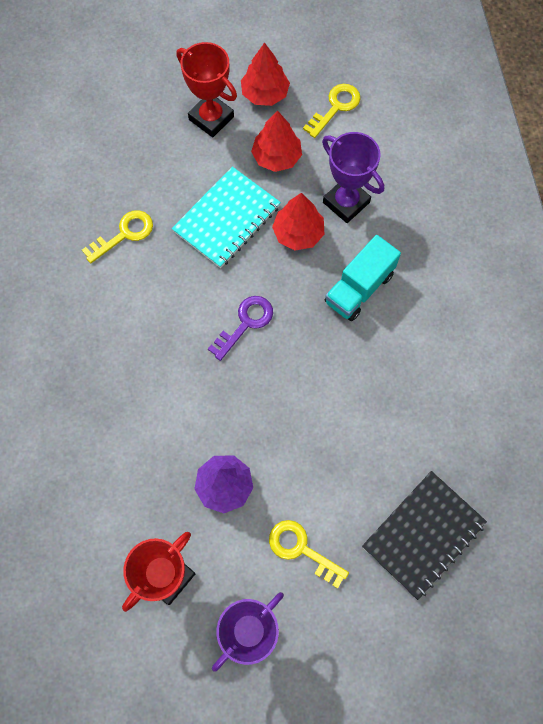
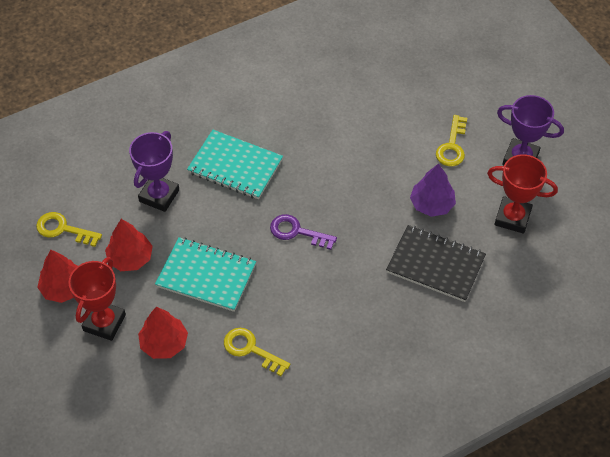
camera: 110 degrees left, 15 degrees down
(298, 233) = (201, 220): red tree -> red tree (164, 343)
(359, 288) = (235, 166): turquoise truck -> turquoise notebook
(423, 535) = (407, 83): black notebook -> black notebook (435, 265)

